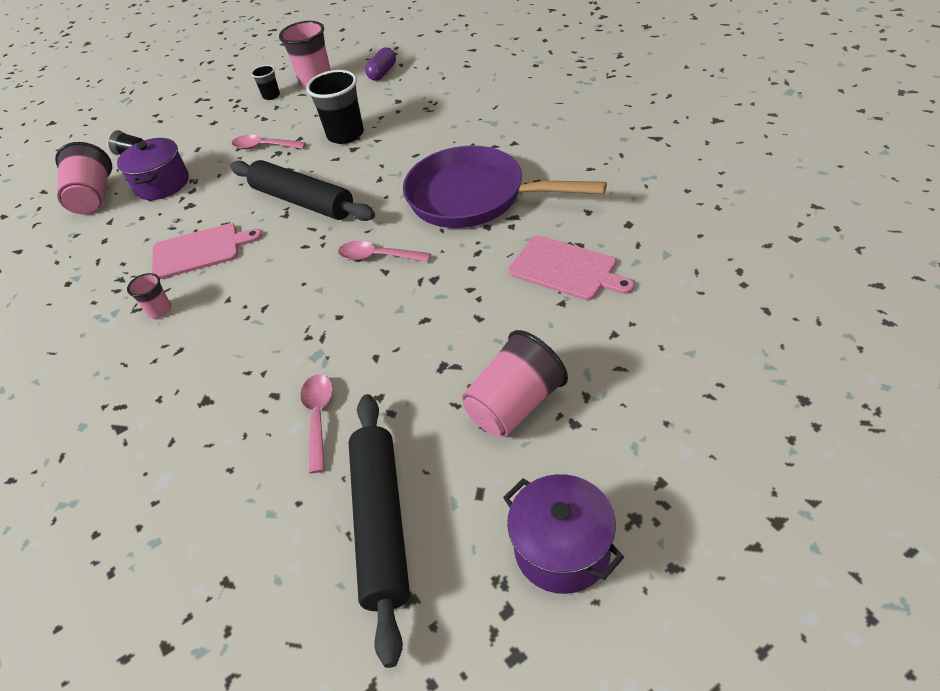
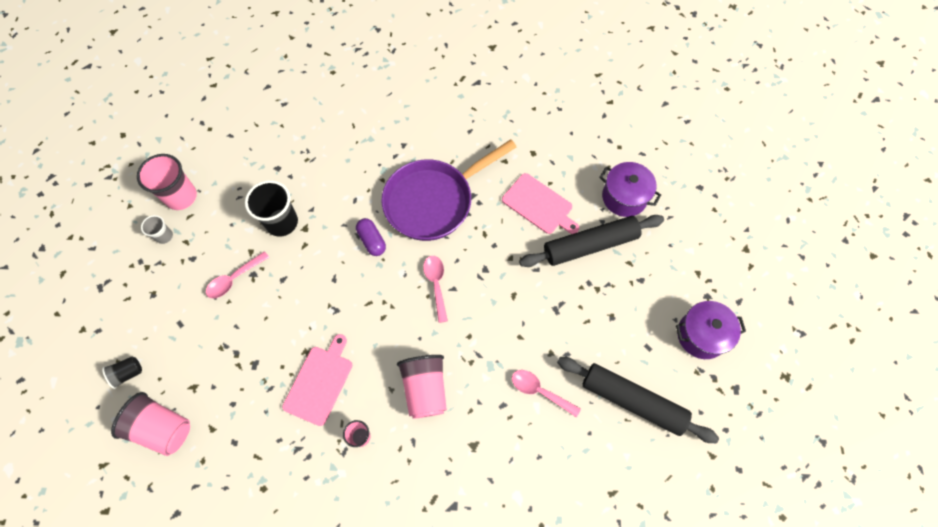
camera: 60 degrees left, 20 degrees up
(162, 184) = (202, 370): purple pot -> purple pot (624, 197)
(271, 96) = (164, 236): black cup -> grey cup
(303, 201) = (332, 292): black rolling pin -> black rolling pin (590, 245)
(377, 257) = (436, 284): pink spoon -> pink spoon turned 120 degrees clockwise
(382, 73) = (228, 152): purple capsule -> purple capsule (372, 241)
(514, 405) = (609, 296): pink cup -> pink cup (425, 389)
(566, 269) = (539, 205): pink cutting board -> pink cutting board turned 60 degrees clockwise

